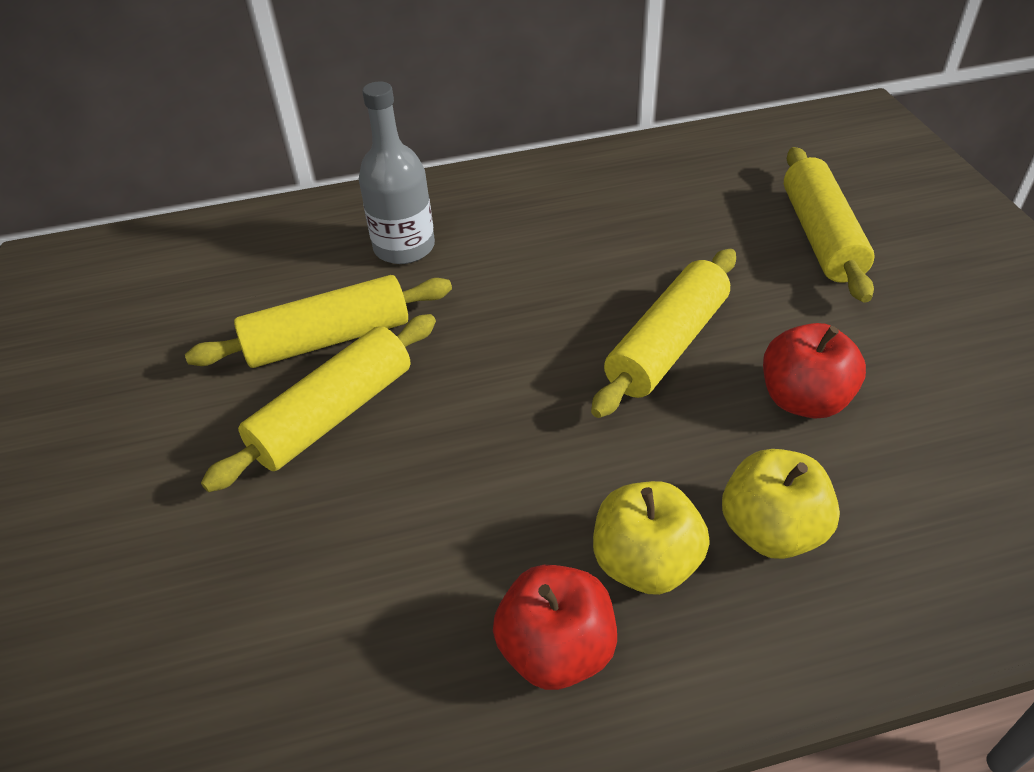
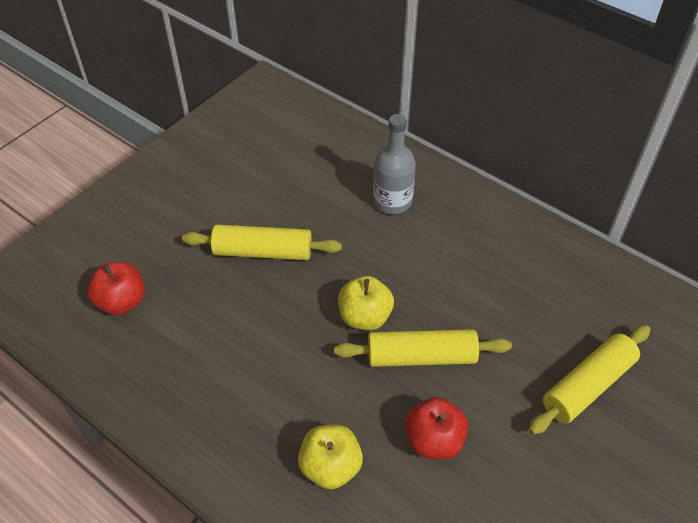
camera: 50 degrees right, 5 degrees up
(328, 339) = (305, 217): yellow rolling pin -> none
(556, 649) = (203, 414): red apple -> red apple (122, 302)
(645, 562) = (272, 423): yellow apple -> yellow apple (365, 317)

